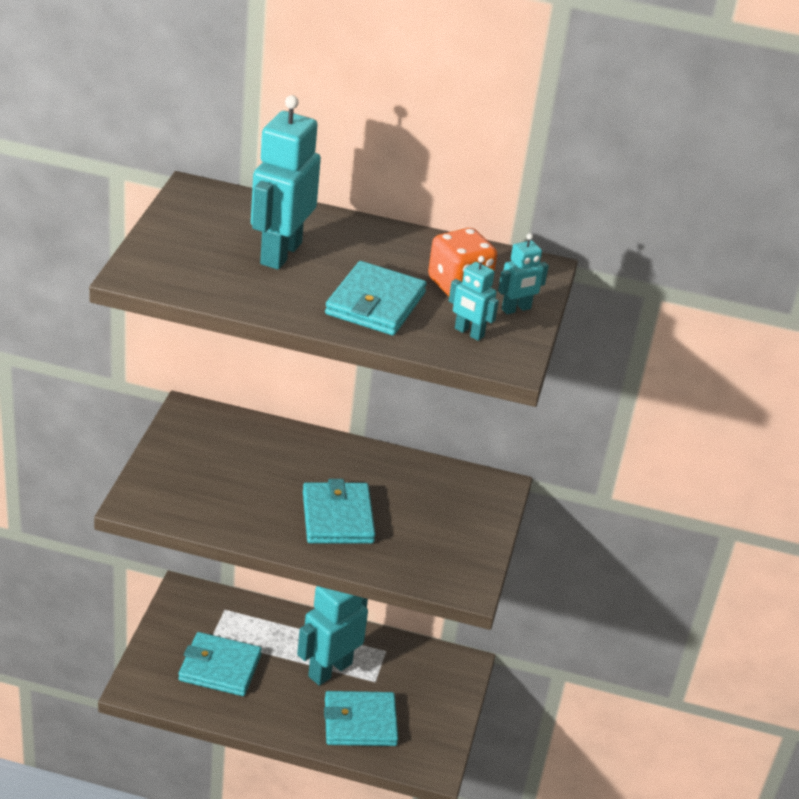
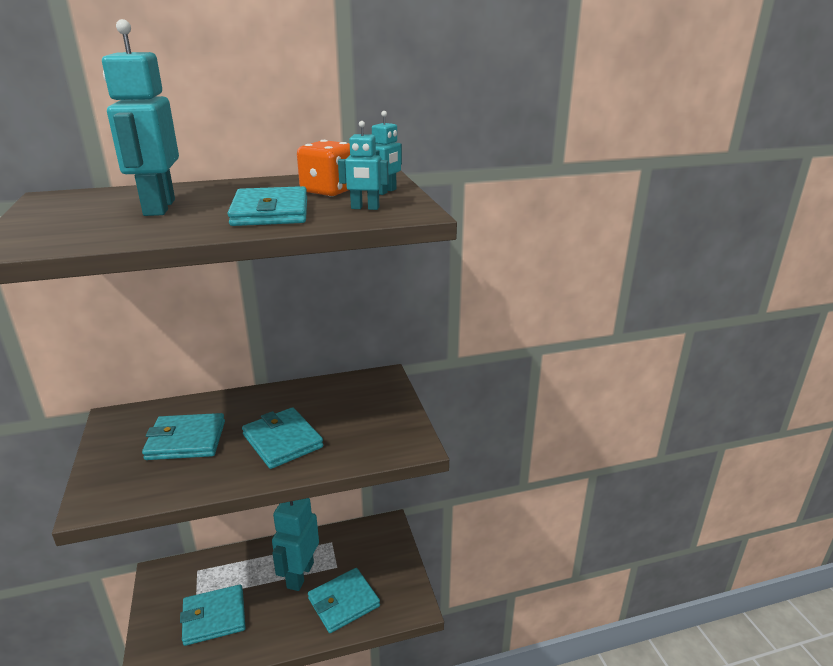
camera: 25 degrees left, 10 degrees down
(245, 472) = (186, 440): none -> turquoise wallet

